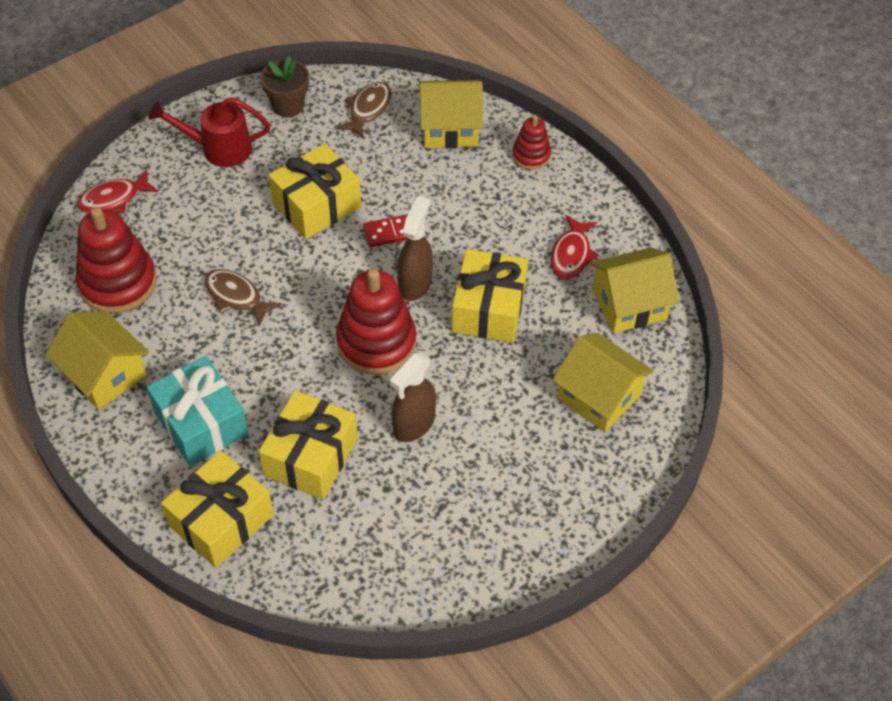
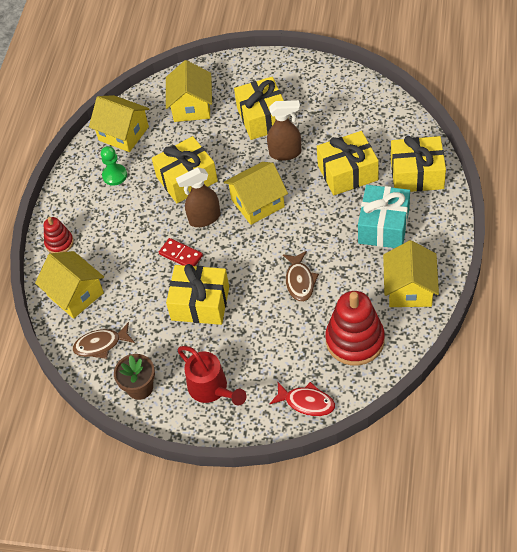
camera: 125 degrees left, 0 degrees up
(376, 342) = (257, 203): red stacking toy -> yellow house
(495, 448) = (263, 118): none -> yellow gift
(571, 254) = (115, 175): red fish -> green pawn

